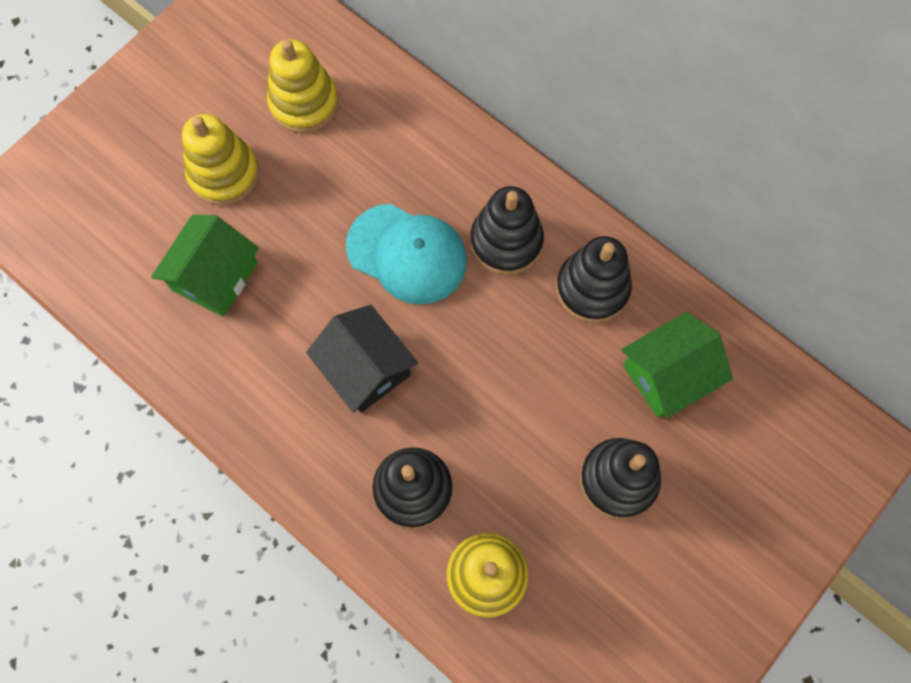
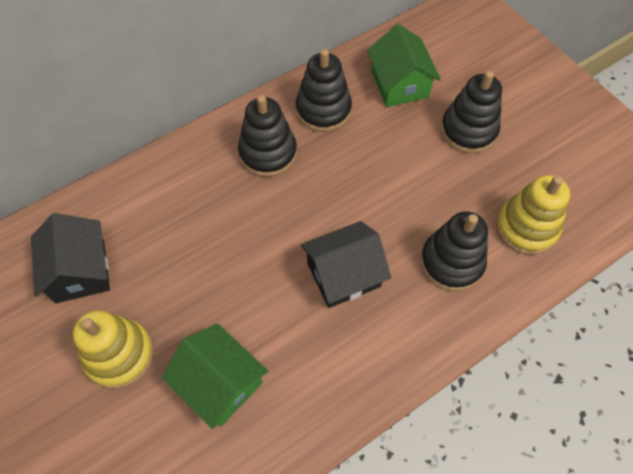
camera: 75 degrees left, 10 degrees down
(304, 103) = (80, 271): yellow stacking toy -> black house
(407, 254) = (254, 222): turquoise cap -> none

